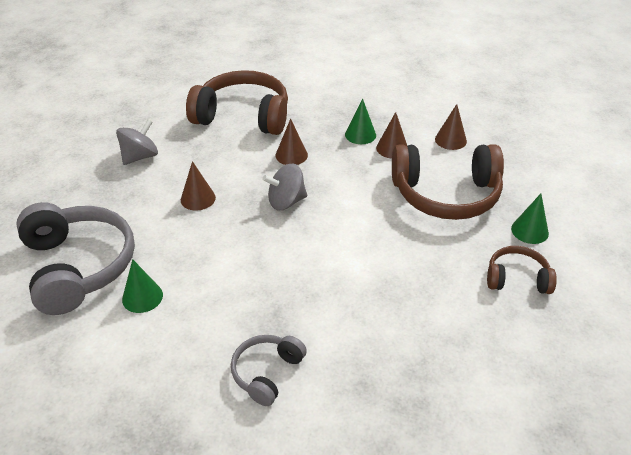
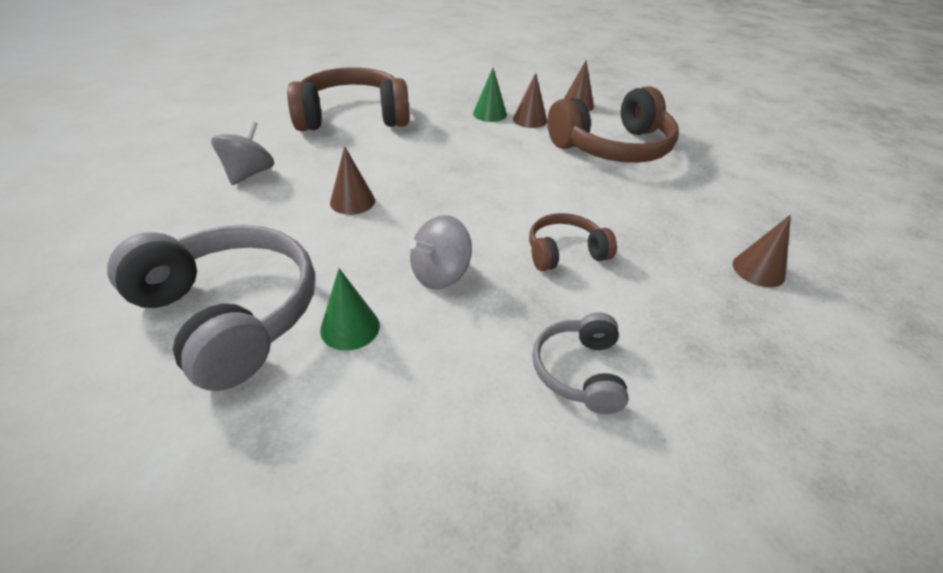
camera: 25 degrees left, 0 degrees up
(286, 202) = (459, 184): grey spinning top -> grey spinning top (440, 274)
(291, 155) = (432, 142): brown cone -> brown cone (758, 270)
(517, 278) = (740, 202): brown headphones -> brown headphones (565, 252)
(529, 231) = (711, 161): green cone -> none

